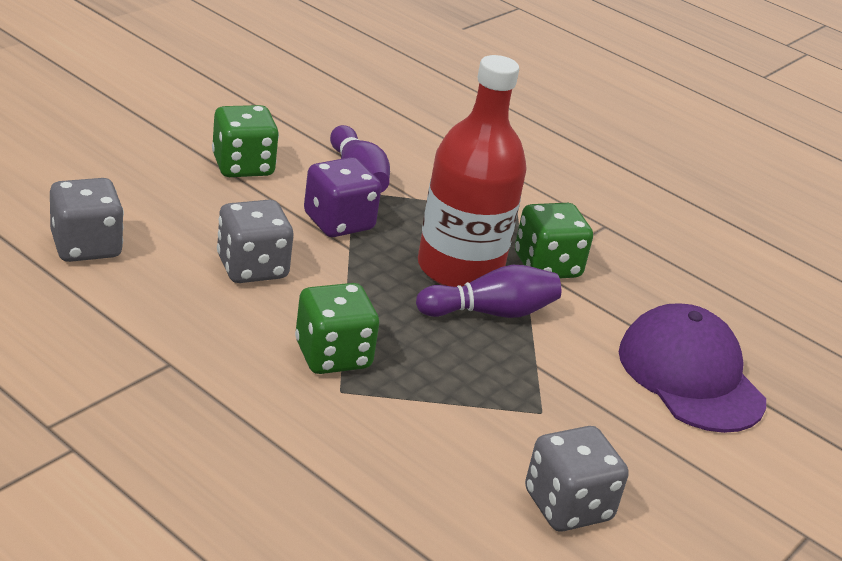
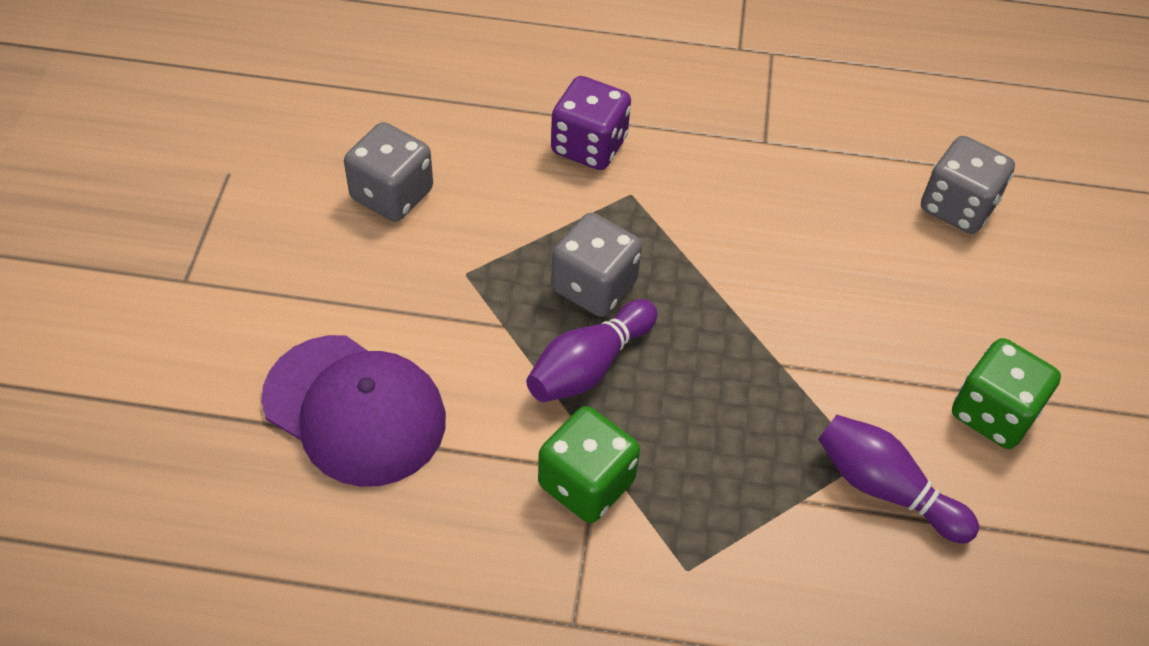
camera: 150 degrees right, 20 degrees up
(252, 267) = (823, 275): grey dice -> grey dice (594, 286)
(333, 355) = (668, 223): green dice -> none
(338, 222) = (825, 394): purple dice -> purple dice (589, 146)
(459, 269) = (663, 409): red bottle -> none

